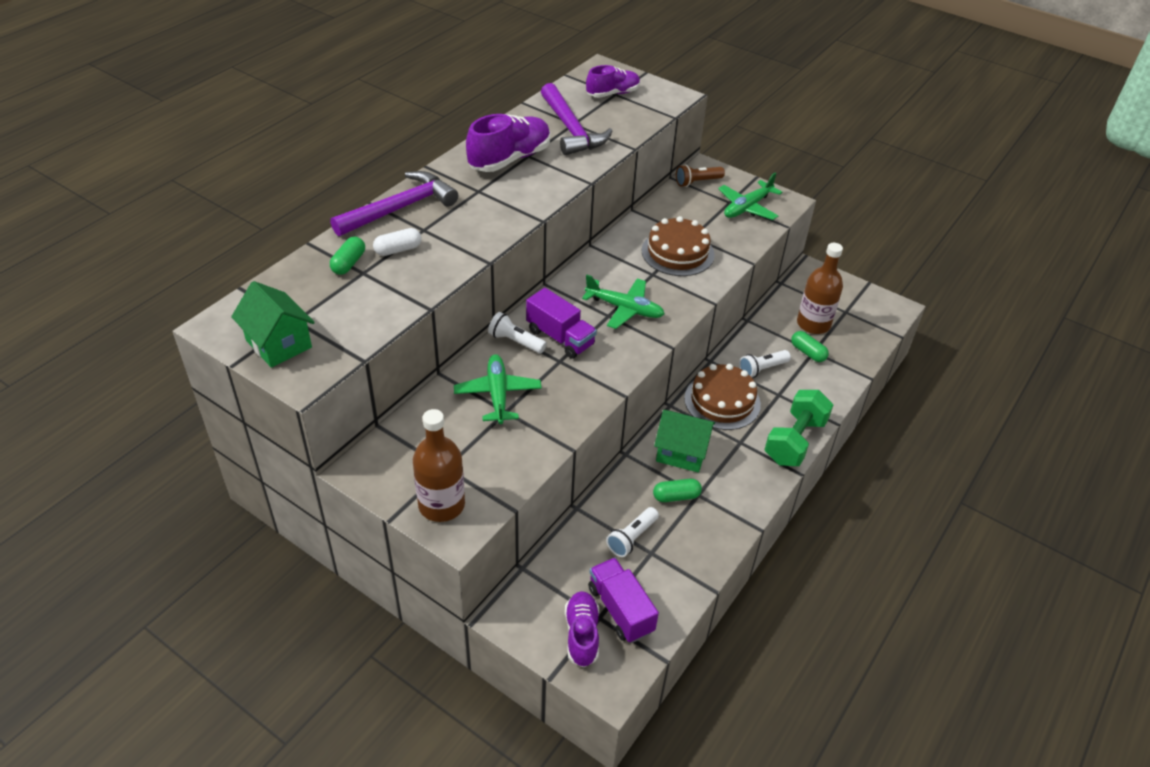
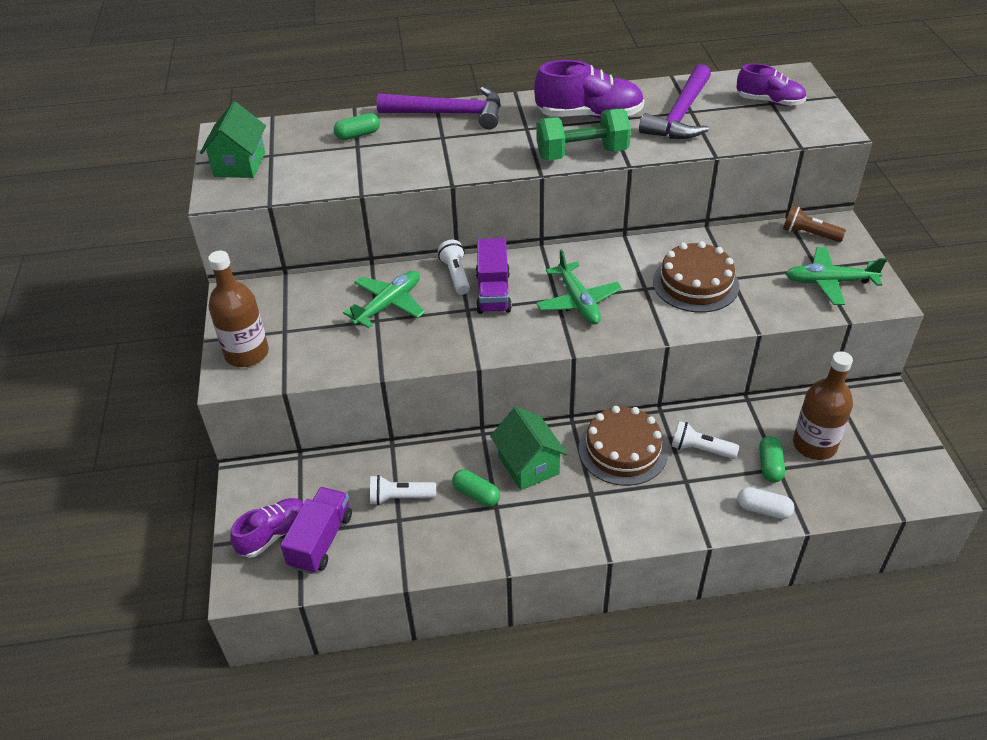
camera: 50 degrees right, 0 degrees up
(398, 250) = (403, 142): white capsule -> white capsule (763, 509)
(795, 441) = (643, 529): green dumbbell -> green dumbbell (582, 154)

